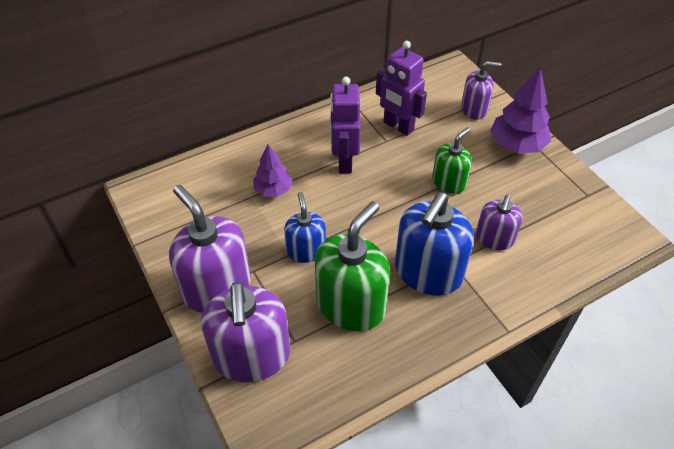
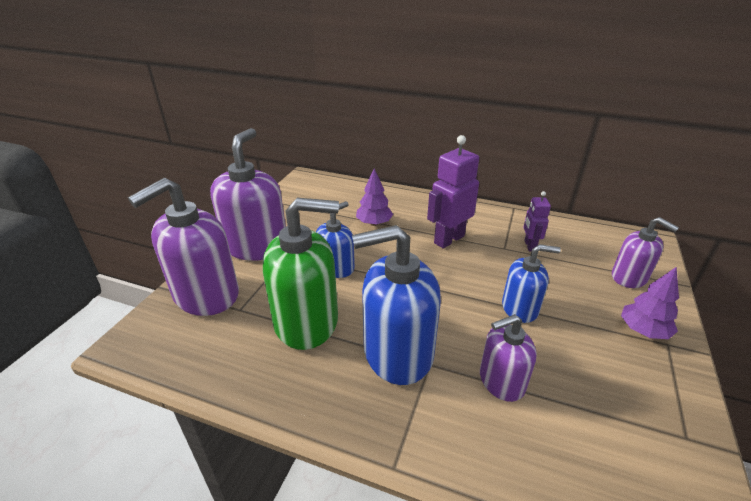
camera: 50 degrees right, 15 degrees down
(398, 126) = (529, 246): purple robot -> purple robot, size x0.56
(449, 182) = (520, 308): green soap dispenser -> blue soap dispenser
(516, 145) = (643, 331): purple tree -> purple tree, size x0.63

